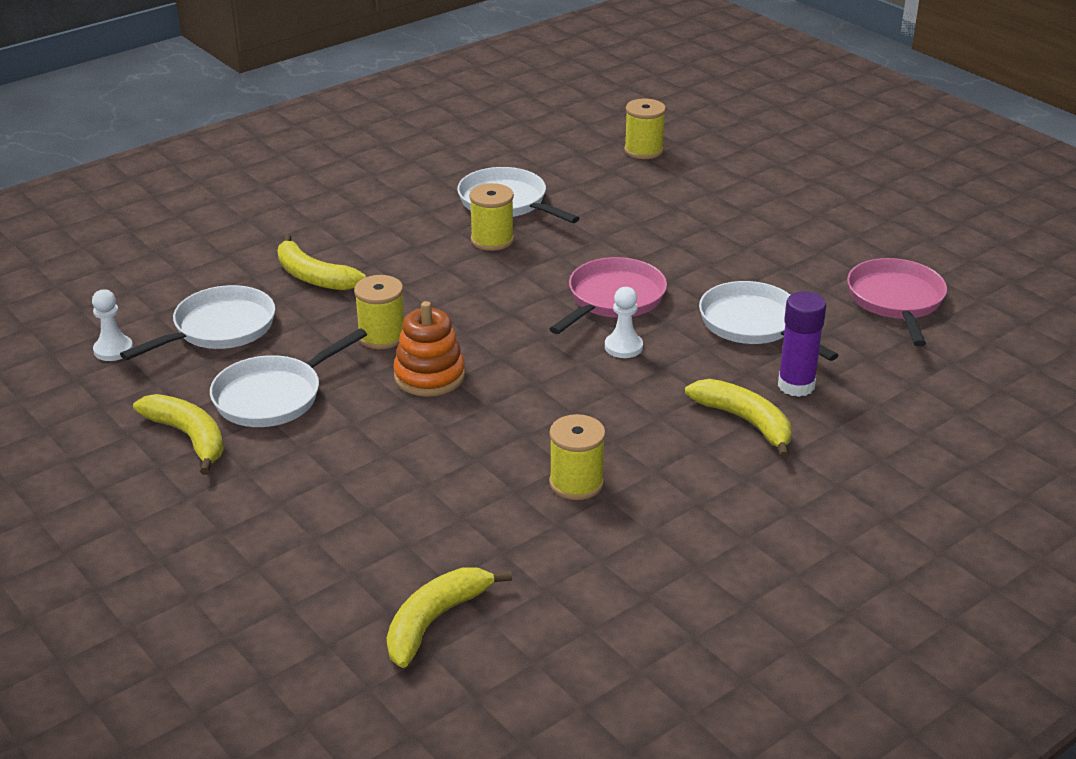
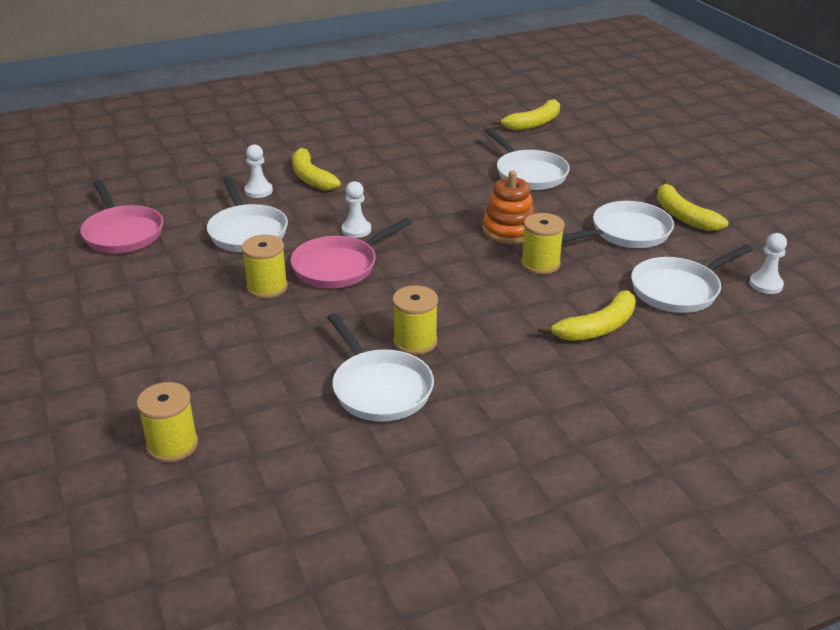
camera: 165 degrees left, 0 degrees up
(314, 276) = (597, 328): yellow banana -> yellow banana turned 90 degrees clockwise
(421, 484) = (528, 173): none -> white pan
(576, 483) = (435, 162): yellow spool -> yellow spool (267, 287)
(796, 385) = (258, 191): purple glue stick -> white pawn
(896, 301) = (122, 233): pink pan -> pink pan turned 45 degrees counterclockwise

